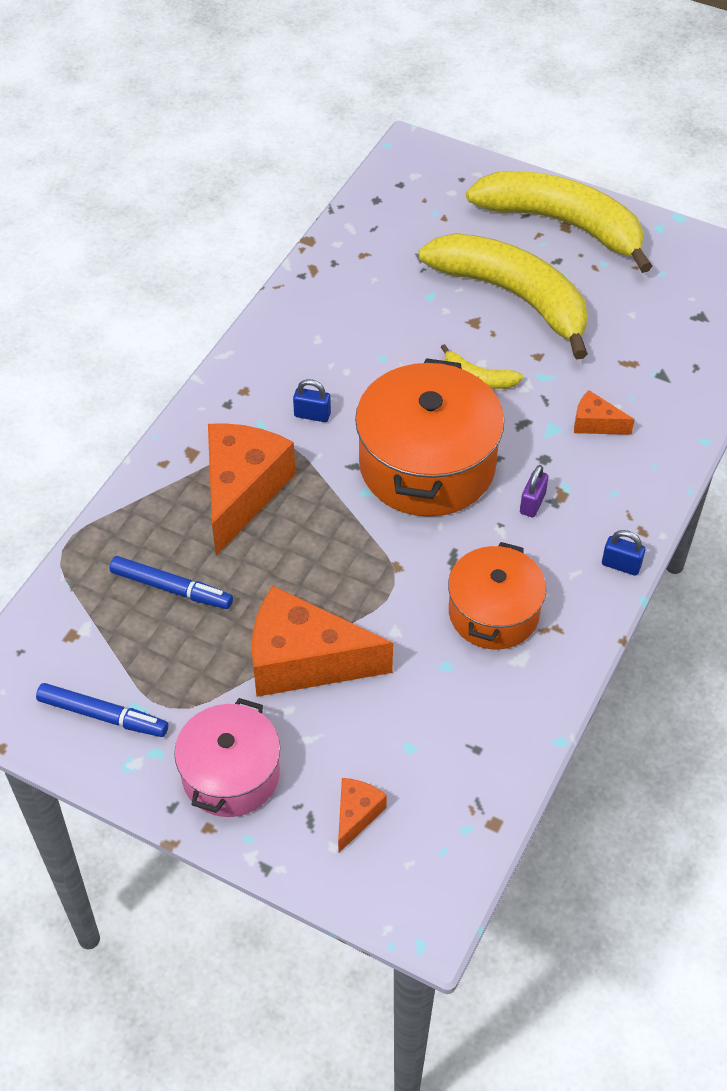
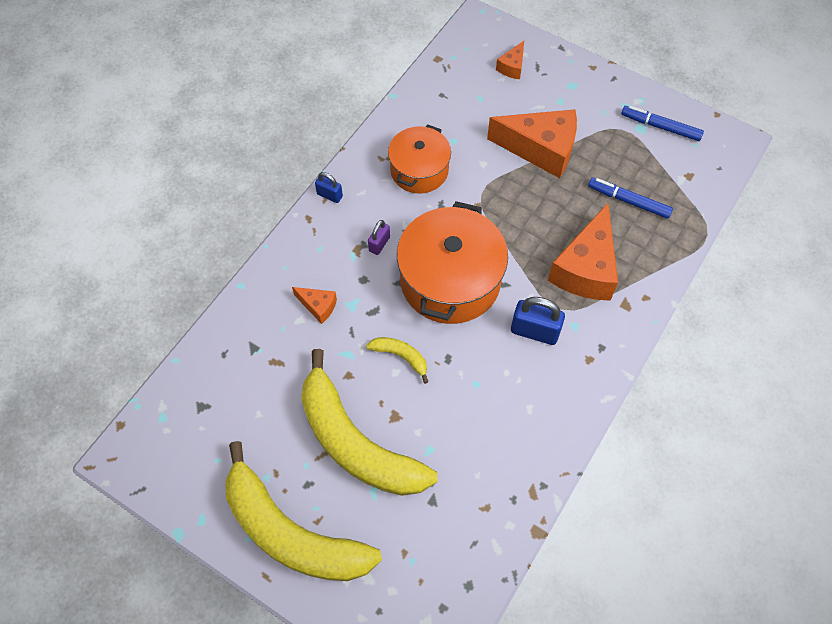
camera: 175 degrees left, 10 degrees up
(231, 774) = (582, 91): pink pot -> none
(312, 415) = (534, 331): blue padlock -> blue padlock, size x1.72

